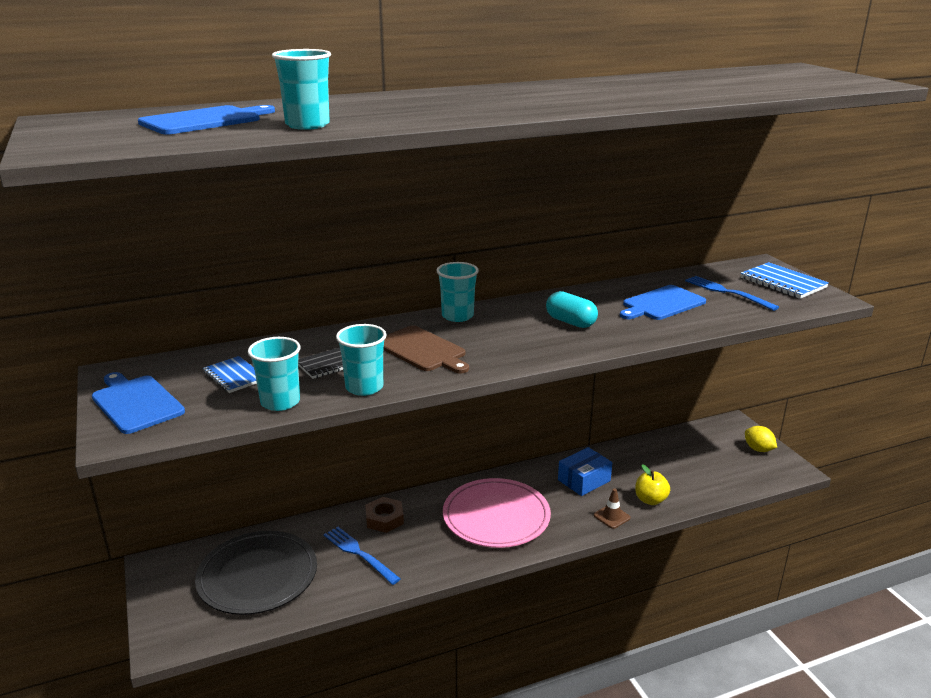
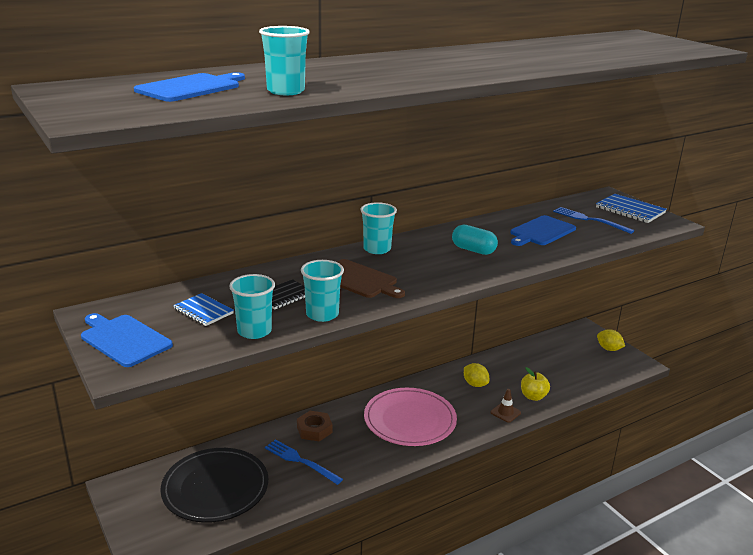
camera: 10 degrees left, 0 degrees up
(584, 480) = (475, 384): blue box -> yellow lemon

